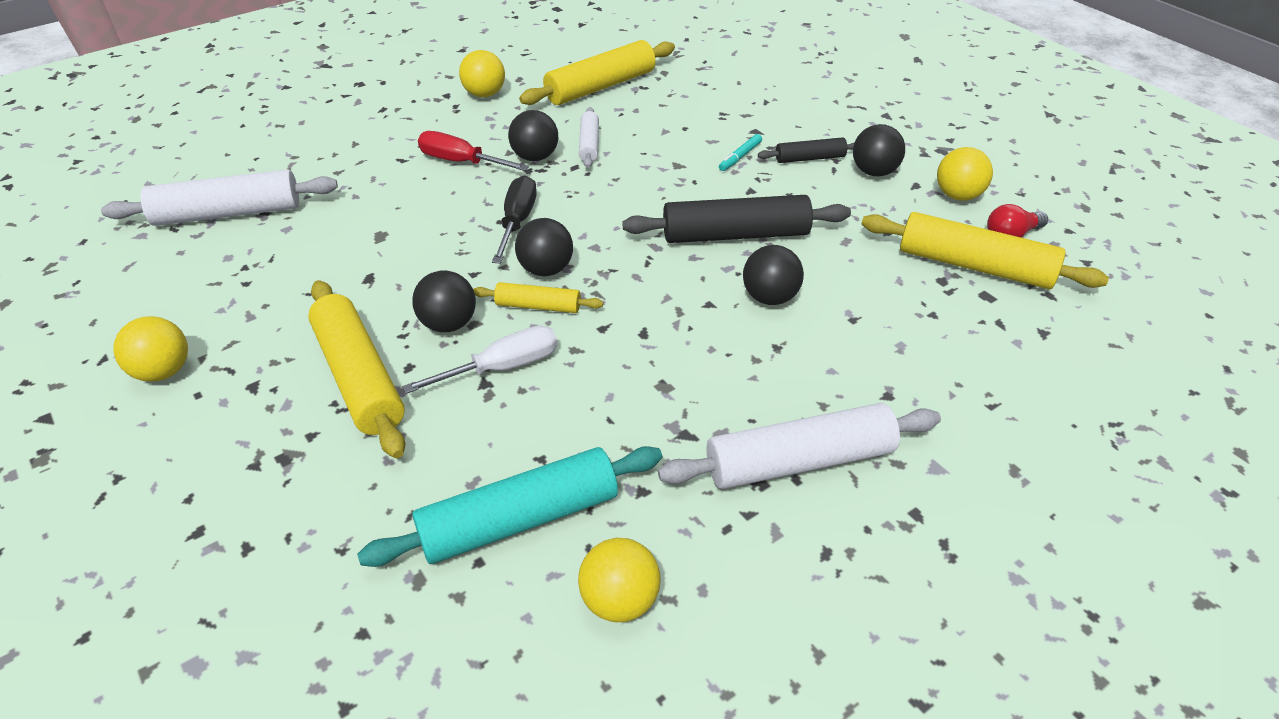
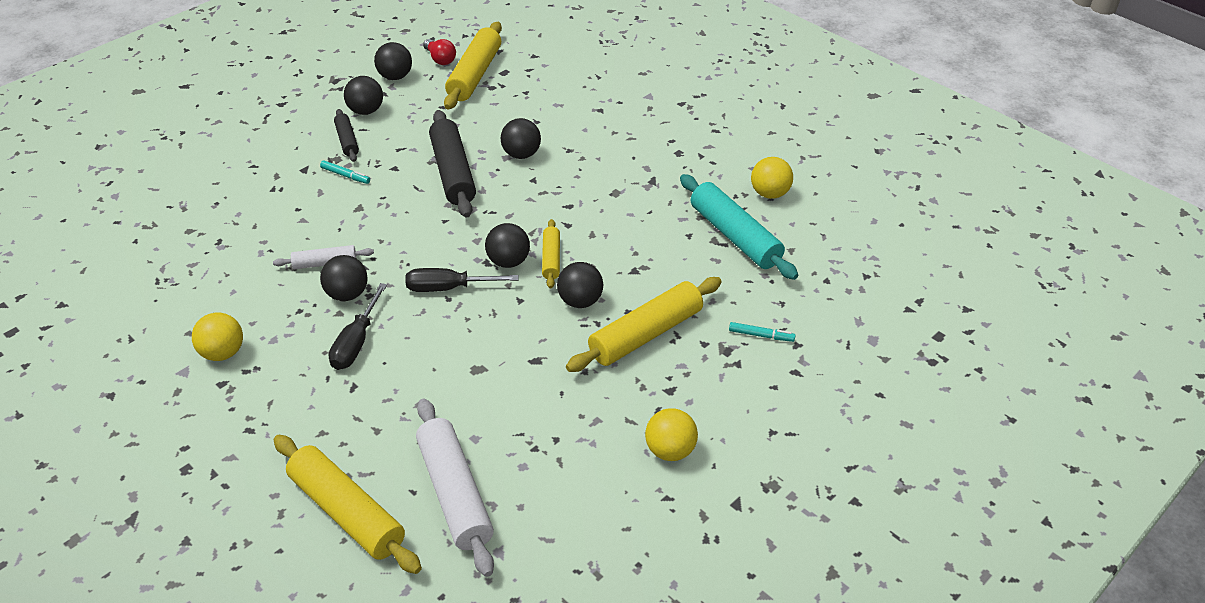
camera: 100 degrees left, 0 degrees up
(290, 505) = (761, 335): none -> turquoise marker
(461, 162) = (356, 342): red screwdriver -> black screwdriver
(502, 368) = (617, 265): white screwdriver -> none
(601, 87) = (215, 270): yellow rolling pin -> yellow rolling pin (347, 512)
(799, 461) = (659, 139): white rolling pin -> none
(958, 195) = (395, 77): yellow ball -> black ball

